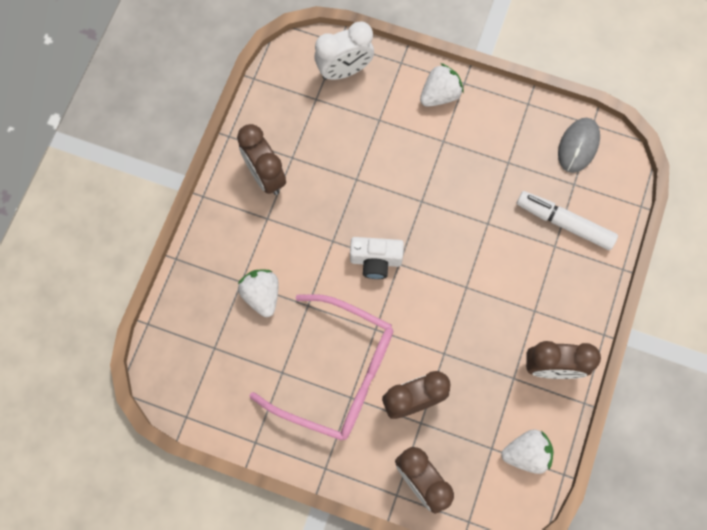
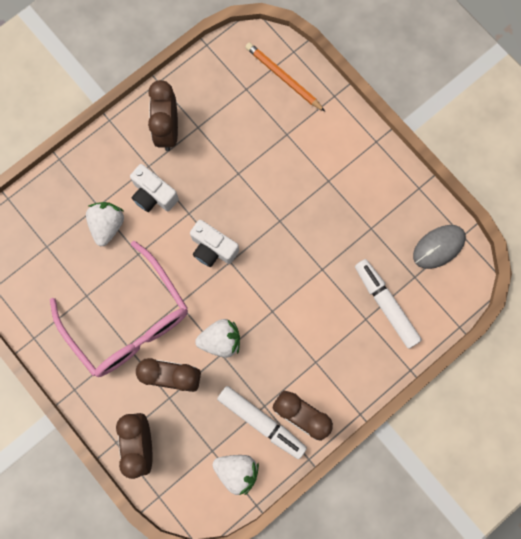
camera: 30 degrees right, 5 degrees up
(289, 242) = (153, 195): none -> white camera
(344, 71) = (283, 78): white clock -> orange pencil
(440, 95) = (349, 140): white strawberry -> white strawberry (220, 340)
(520, 394) = (261, 422): none -> white marker

